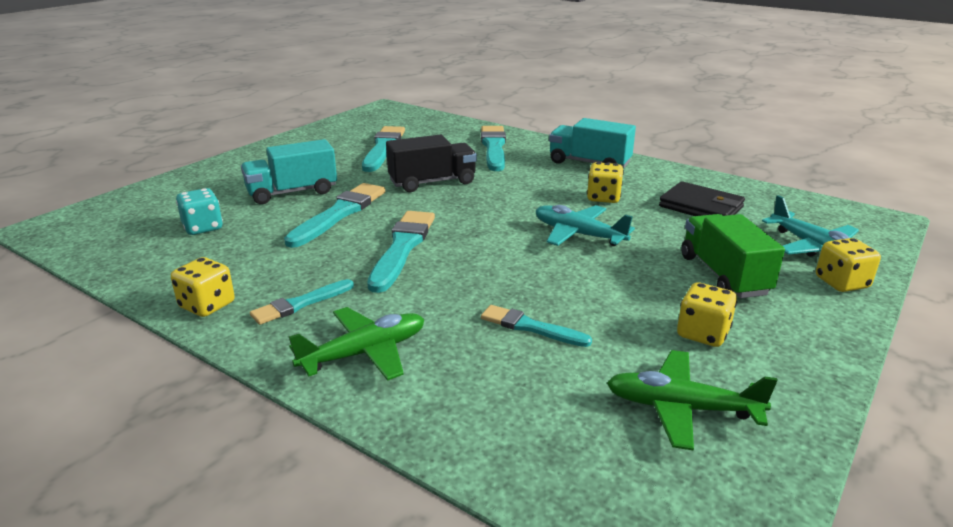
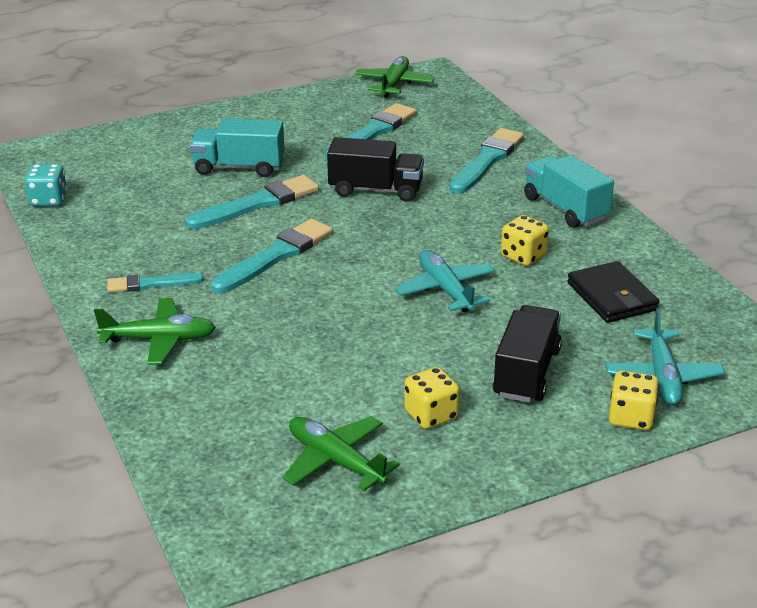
camera: 30 degrees right, 5 degrees up
(203, 227) = (137, 187): turquoise dice -> turquoise dice (48, 200)
(207, 305) = (86, 264): yellow dice -> none
(364, 118) = (394, 84): none -> green plane
(531, 327) = (300, 362): turquoise brush -> none
(723, 275) = (526, 373): green truck -> black truck

